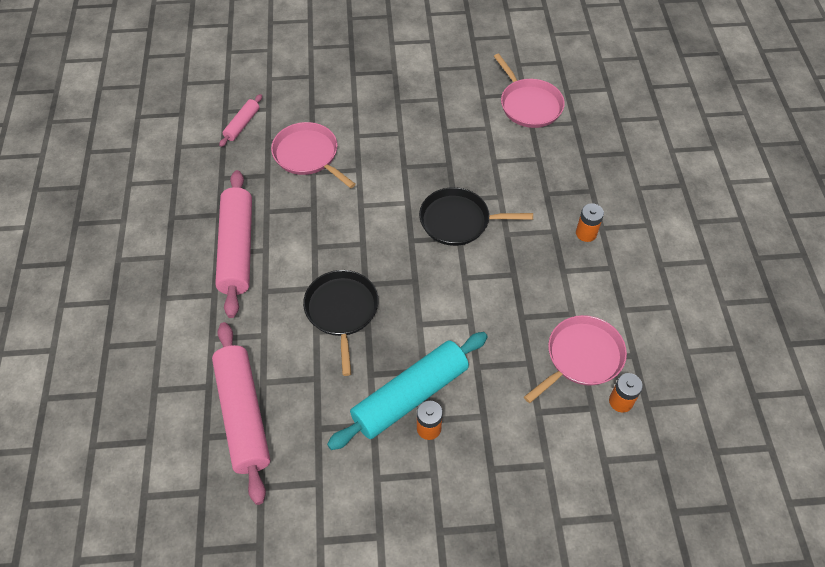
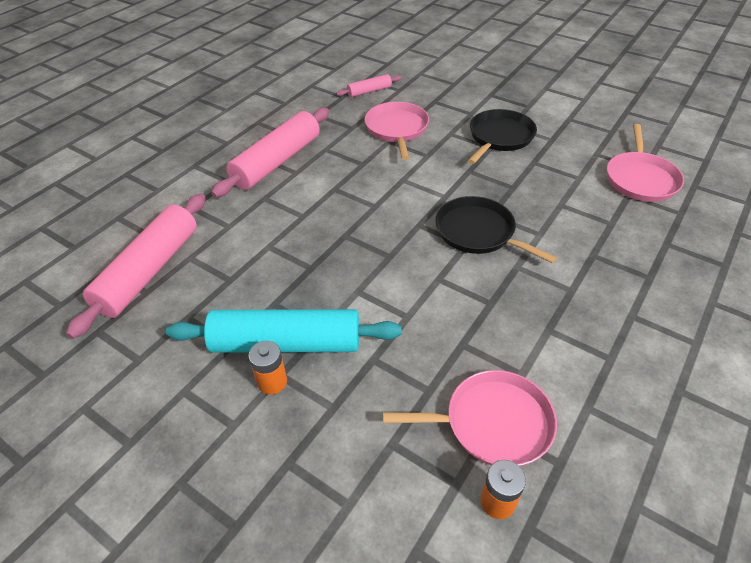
camera: 40 degrees right, 10 degrees down
(342, 311) = (304, 243): black pan -> black pan (499, 137)
(586, 233) = (607, 311): orange battery -> none

